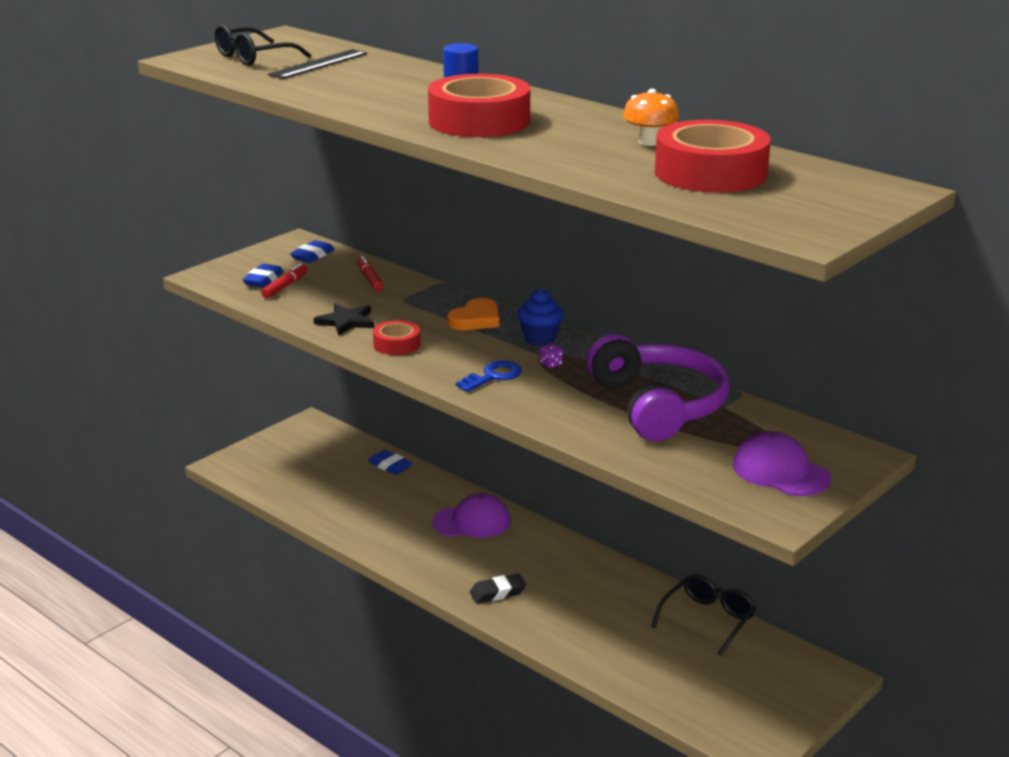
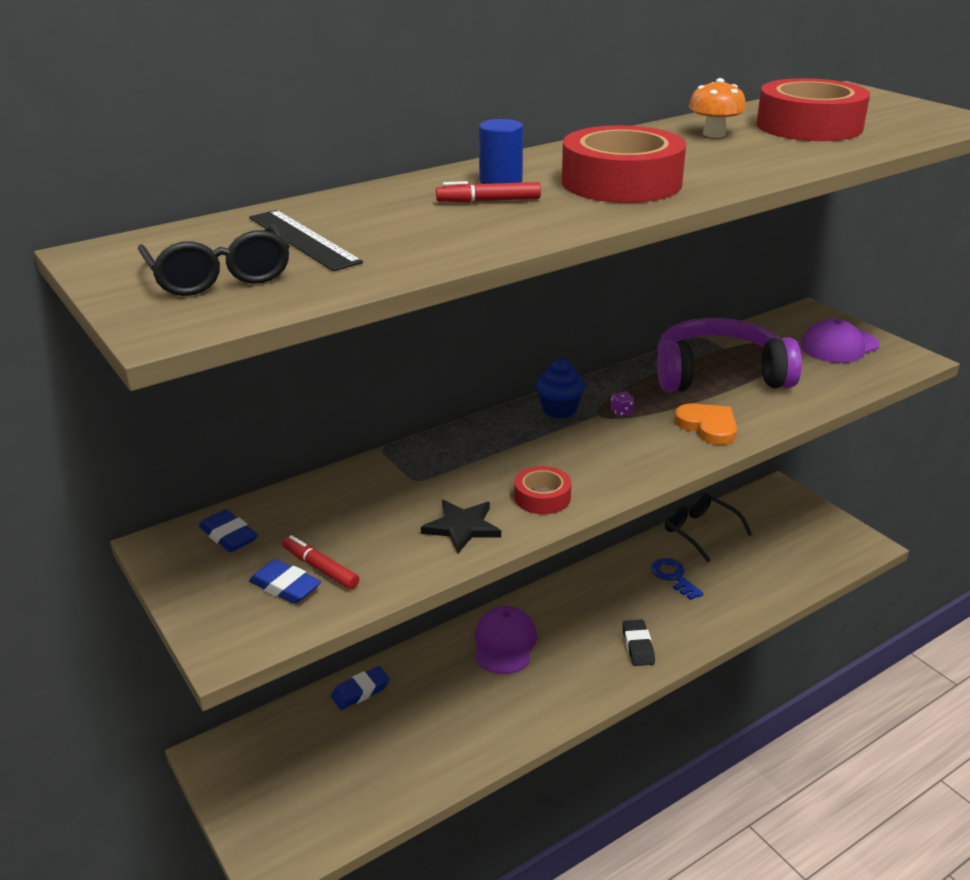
camera: 75 degrees left, 5 degrees up
(370, 279) = (340, 497): red marker -> red marker (488, 201)
(476, 319) = (496, 439): orange heart -> orange heart (708, 426)
(493, 376) = (641, 447): blue key -> blue key (673, 577)

